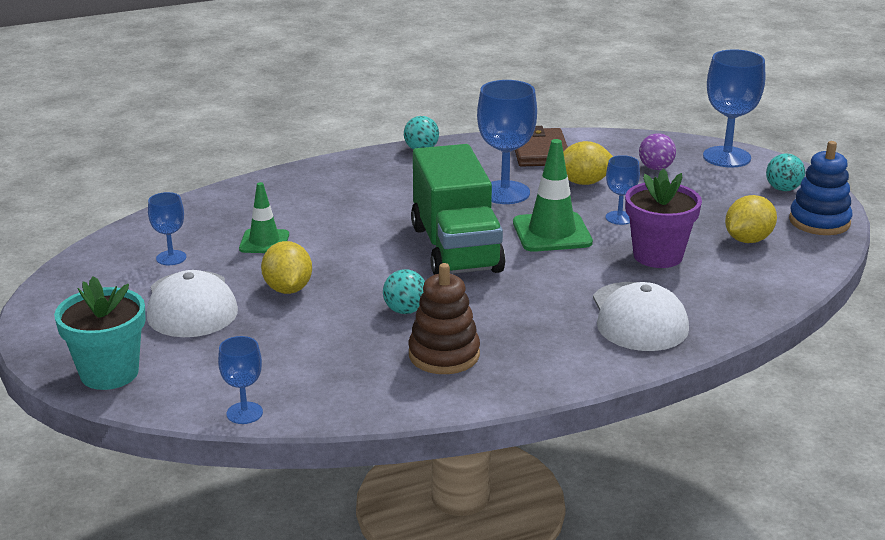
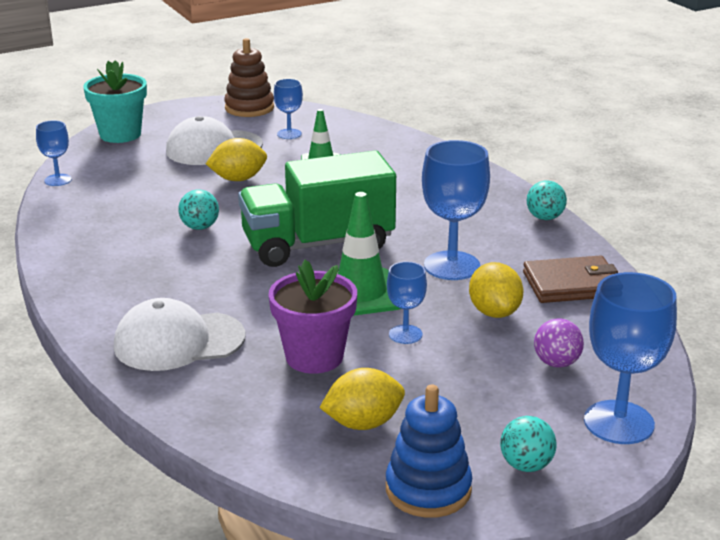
camera: 85 degrees right, 0 degrees up
(444, 355) = (124, 247): brown stacking toy -> brown stacking toy (249, 108)
(748, 240) = (363, 423): yellow lemon -> yellow lemon turned 60 degrees counterclockwise

